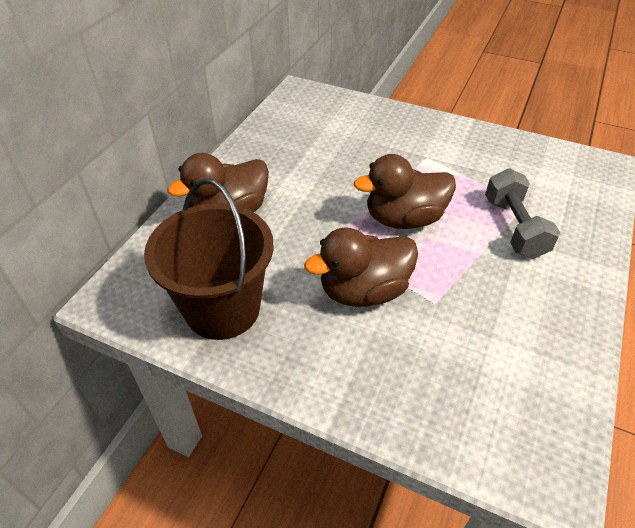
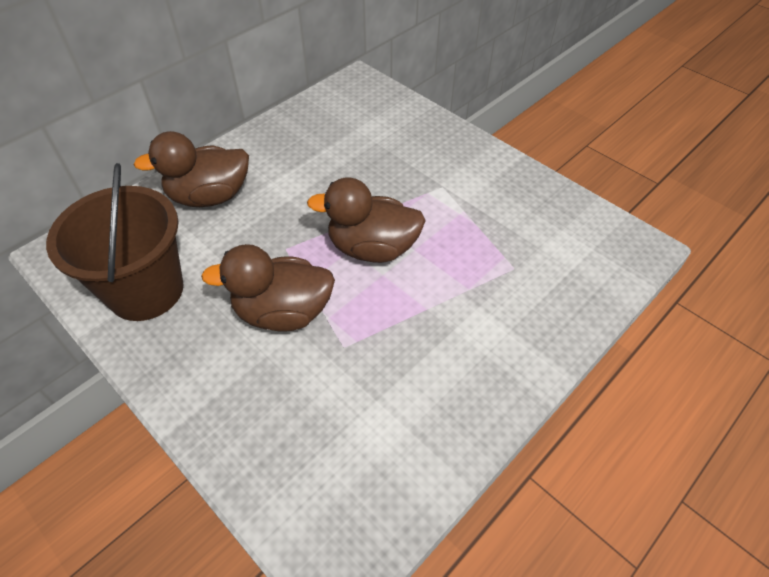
camera: 20 degrees right, 5 degrees up
(514, 228) = (482, 290): grey dumbbell -> none

